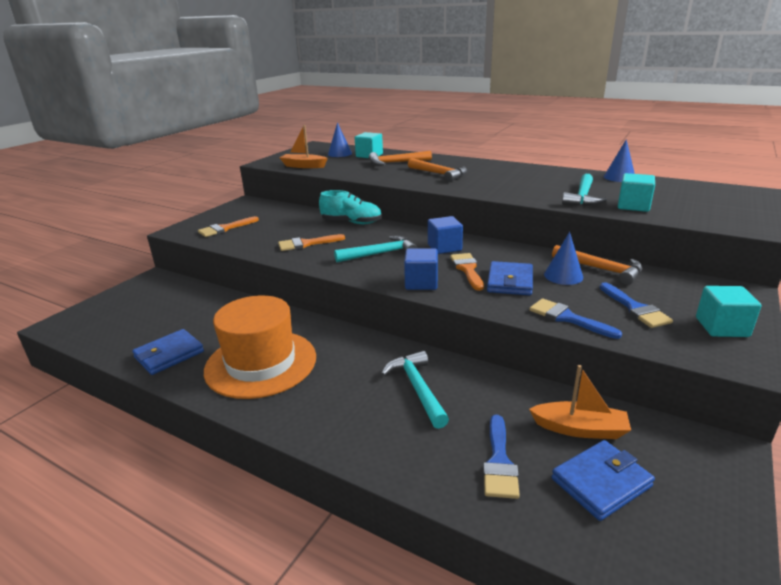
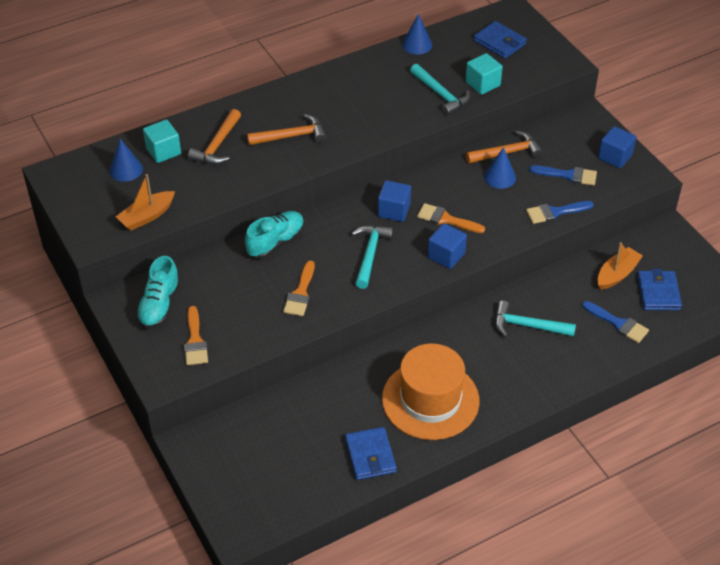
camera: 60 degrees left, 20 degrees up
(252, 211) = (159, 305): none -> turquoise shoe
(510, 282) = (485, 209): blue wallet -> blue wallet (499, 42)
(721, 327) = (615, 157): turquoise cube -> blue cube

